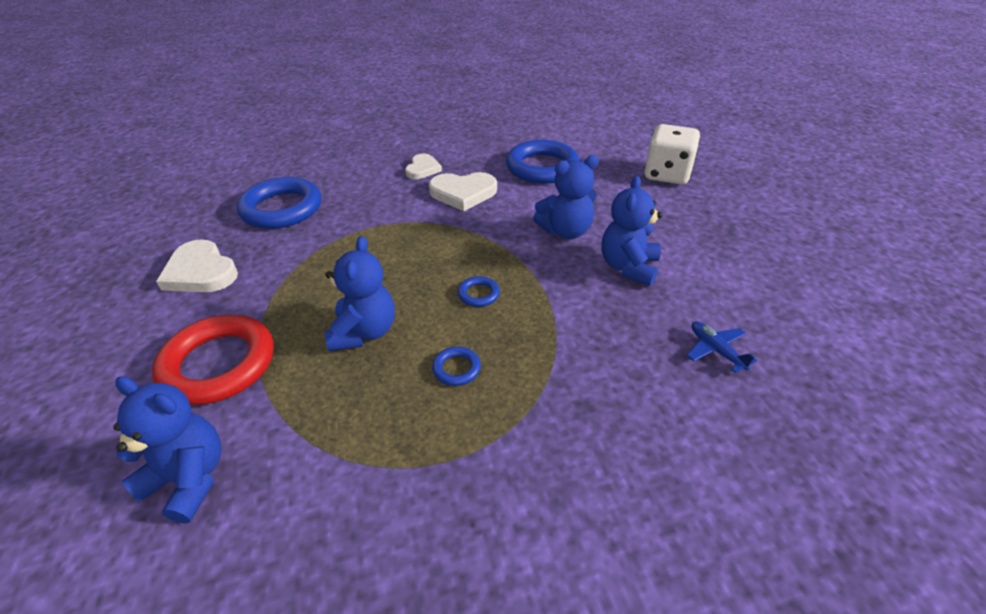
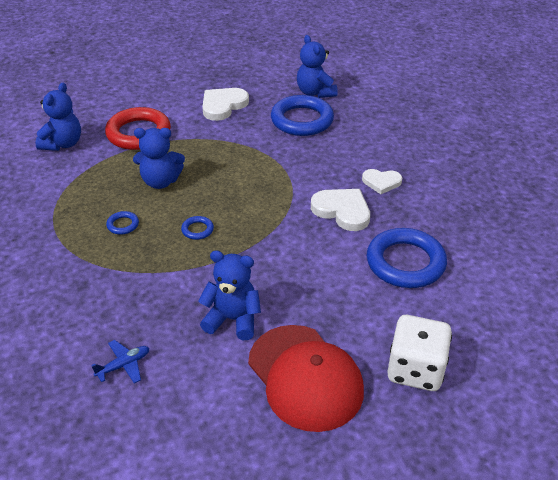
camera: 85 degrees right, 0 degrees up
(463, 193) = (342, 211): white heart -> white heart turned 135 degrees clockwise
(566, 231) = (286, 279): blue teddy bear -> blue teddy bear (315, 92)
(691, 226) = (305, 377): none -> red cap

